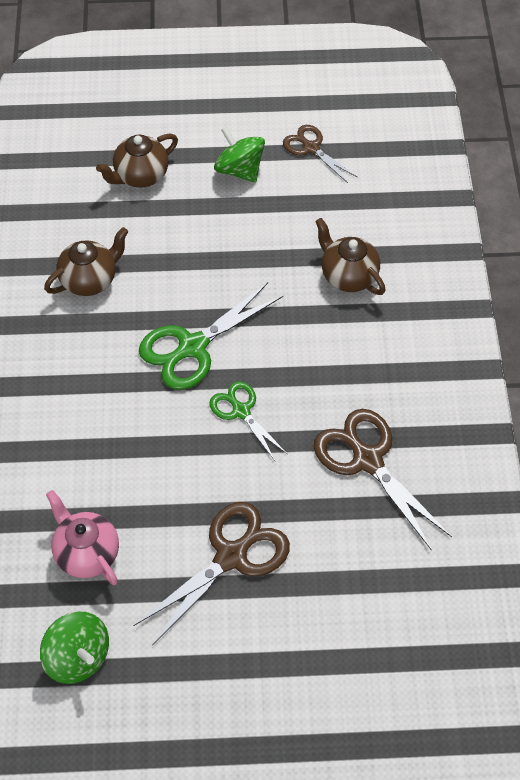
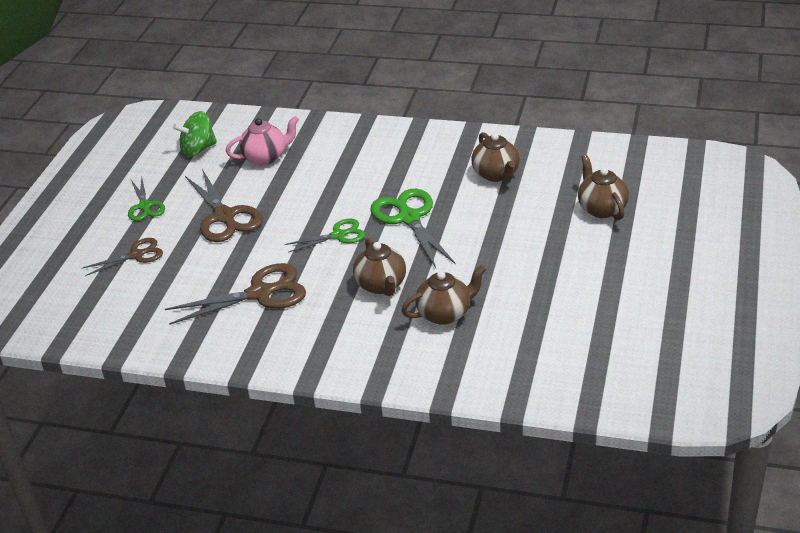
camera: 110 degrees right, 20 degrees down
(229, 674) = (145, 206): none -> green scissors
(239, 170) = (593, 266): green spinning top -> none
(311, 148) = (609, 315): brown scissors -> brown scissors (136, 255)
(320, 343) = (381, 285): none -> brown teapot

